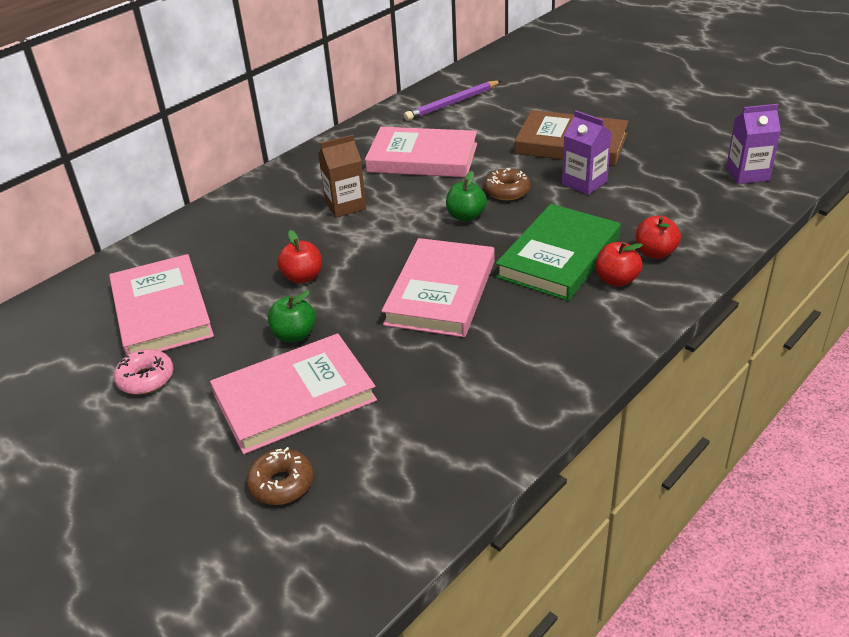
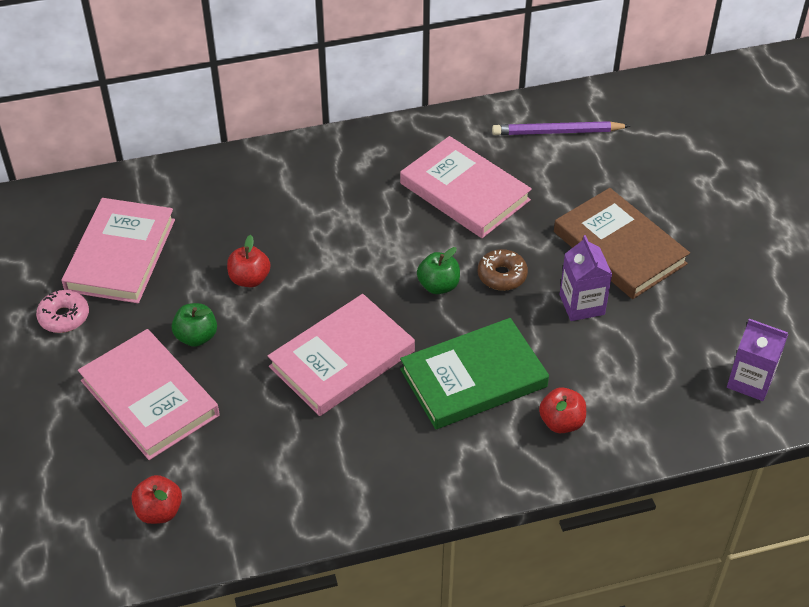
camera: 30 degrees right, 10 degrees up
(281, 484) = (83, 468): brown donut -> none
(294, 398) = (150, 398): pink book -> pink book turned 45 degrees clockwise
(345, 205) = (349, 215): brown carton -> none
(616, 280) = (497, 431): red apple -> red apple (159, 511)

